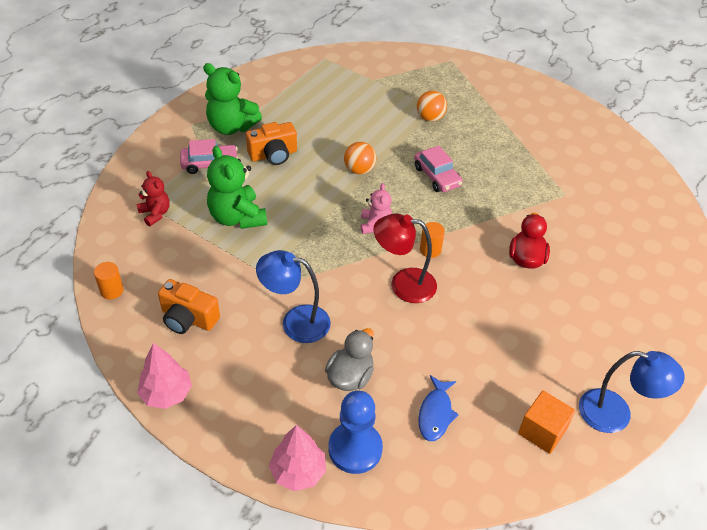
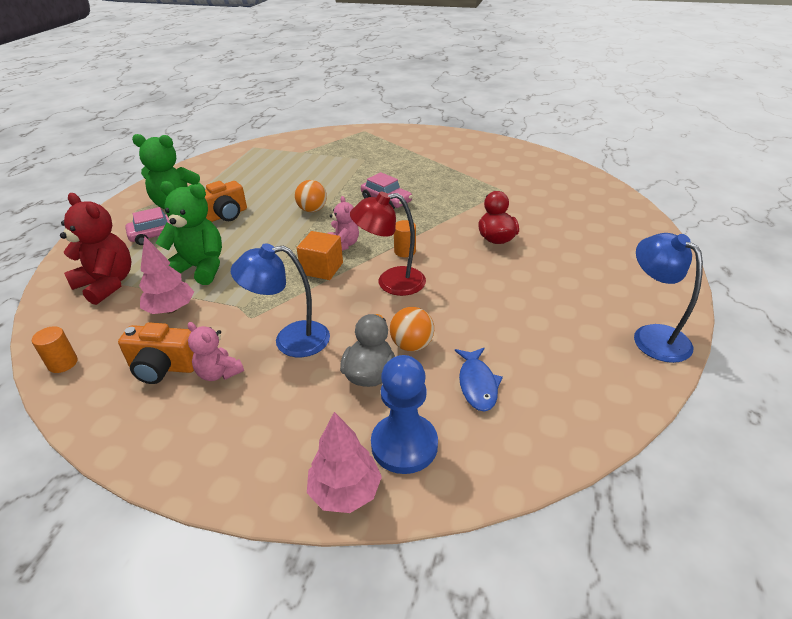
camera: 15 degrees left, 10 degrees down
(155, 214) = (107, 284): red teddy bear -> red teddy bear, size x1.73
(166, 394) = (151, 452): pink tree -> pink tree (171, 309)
(230, 337) = (219, 373): none -> pink teddy bear
(237, 217) = (200, 268): green teddy bear -> green teddy bear turned 150 degrees clockwise
(430, 118) = (362, 166): orange ball -> orange ball (412, 345)
(542, 431) = (593, 370): orange cube -> orange cube (322, 268)
(616, 414) = (652, 336): blue lamp -> blue lamp turned 120 degrees counterclockwise

